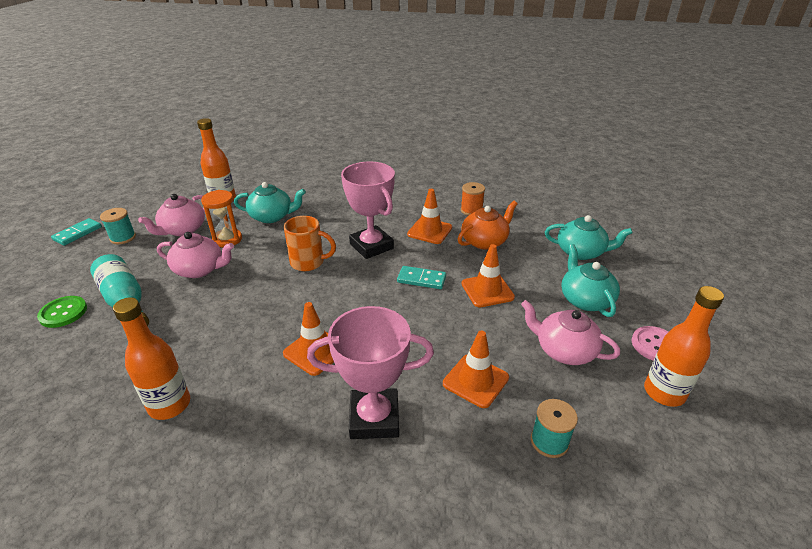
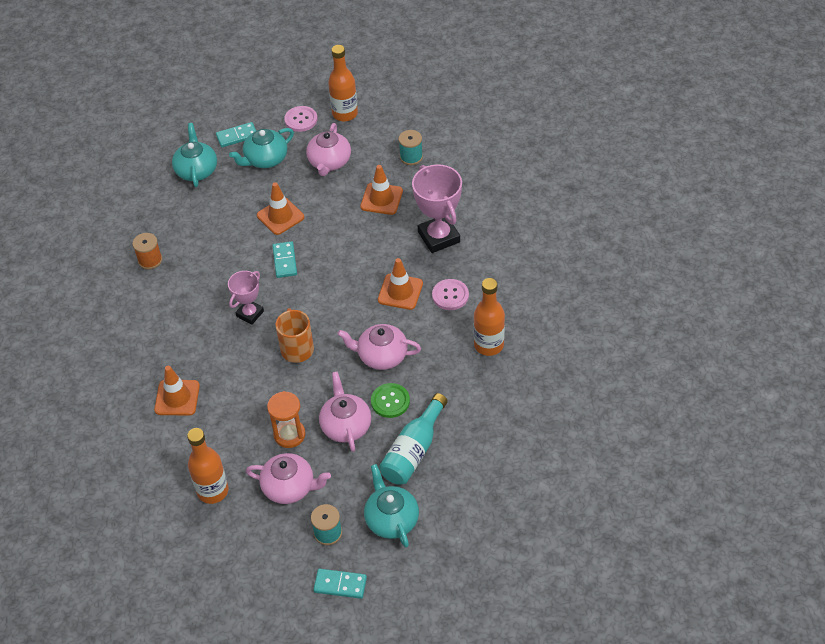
camera: 110 degrees left, 15 degrees up
(63, 313) = (449, 486): green button -> green button (390, 401)
(247, 312) = (381, 356): none -> pink teapot
(272, 216) = (230, 421): turquoise teapot -> turquoise teapot (391, 519)
(272, 395) = (450, 295): none -> pink button
(371, 246) = (250, 314): pink trophy -> pink trophy, size x0.61
(429, 231) = (204, 280): orange traffic cone -> orange traffic cone (177, 398)
(484, 241) = (206, 236): orange teapot -> none
(631, 287) = (237, 136): none -> turquoise domino

